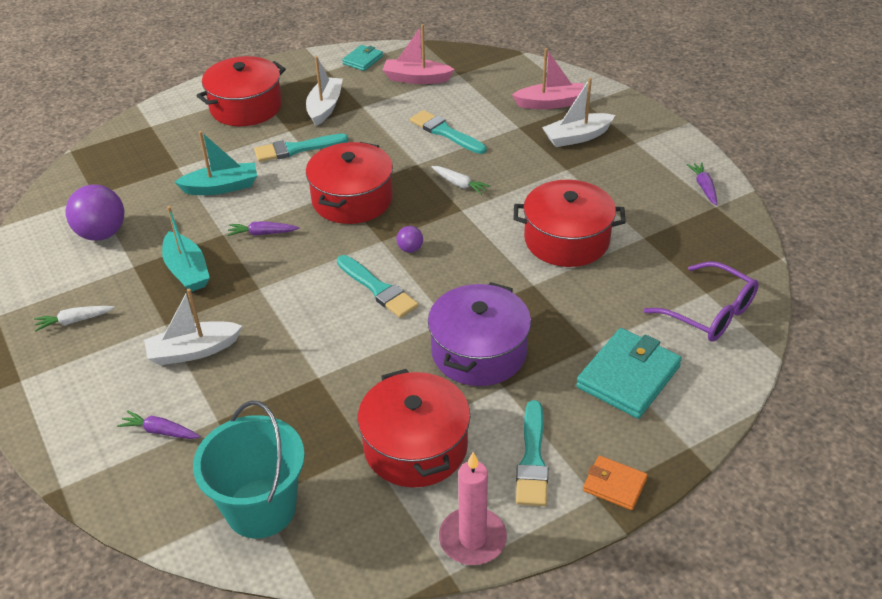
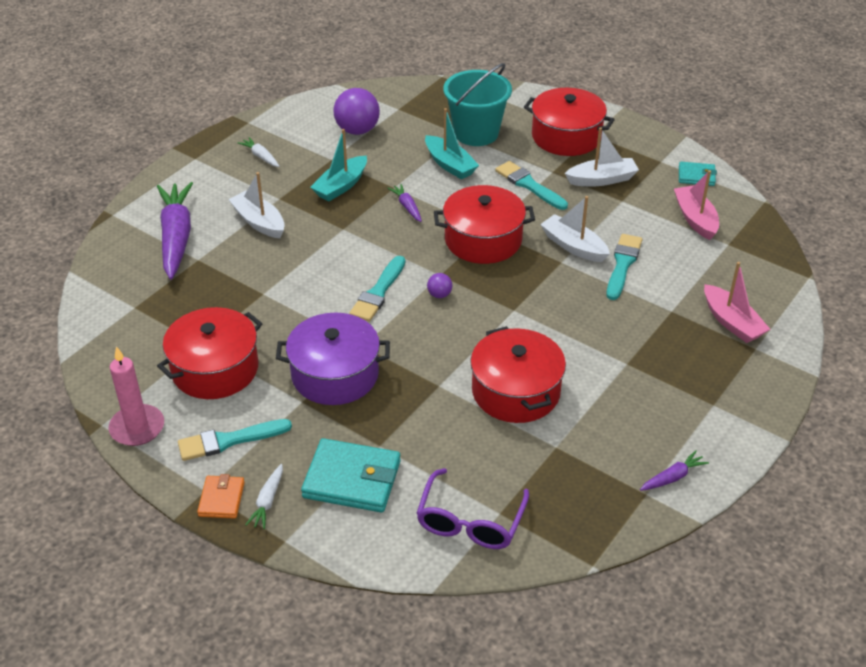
camera: 65 degrees right, 0 degrees up
(160, 431) = (176, 237): purple carrot -> purple carrot, size x2.27
(261, 508) = (127, 310): turquoise bucket -> turquoise bucket (476, 133)
(459, 184) = (550, 297): white carrot -> white carrot (267, 501)
(577, 137) = (687, 357): white boat -> white boat (573, 246)

